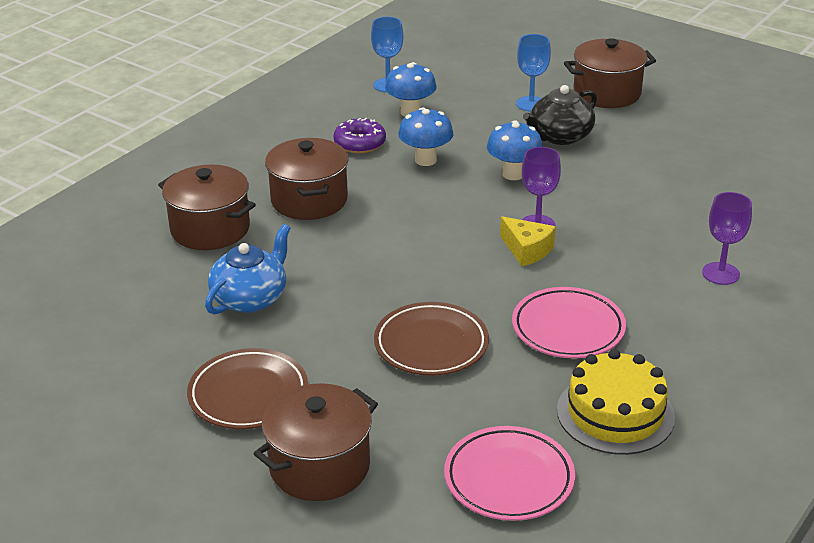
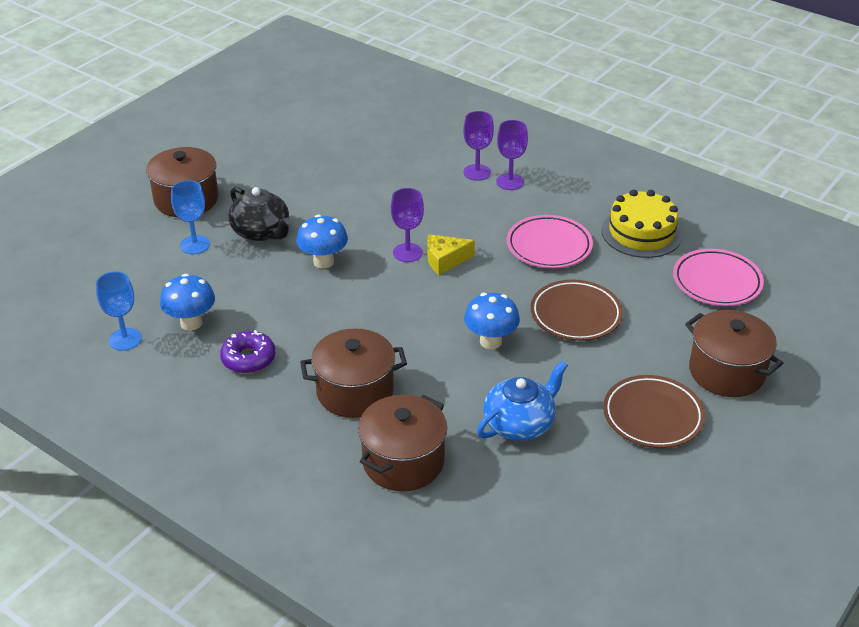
camera: 90 degrees left, 5 degrees up
(250, 298) = (519, 424): blue teapot -> blue teapot turned 105 degrees clockwise
(425, 160) = (290, 314): blue mushroom -> blue mushroom (490, 341)
(527, 250) = (445, 260): yellow cheese -> yellow cheese turned 150 degrees counterclockwise
(707, 300) = (510, 182): none -> purple goblet

